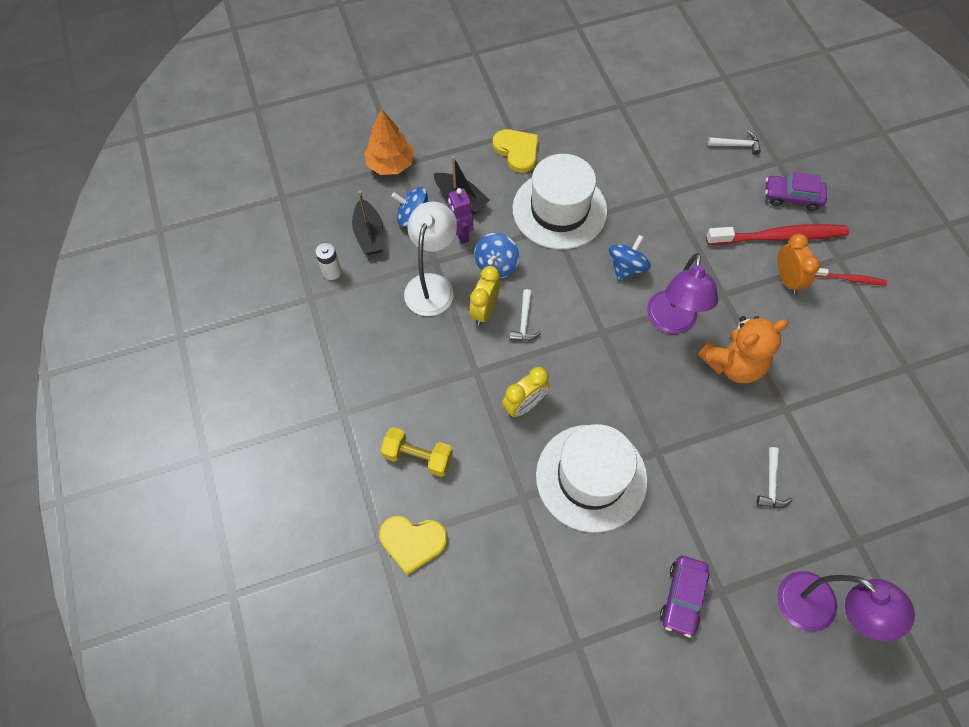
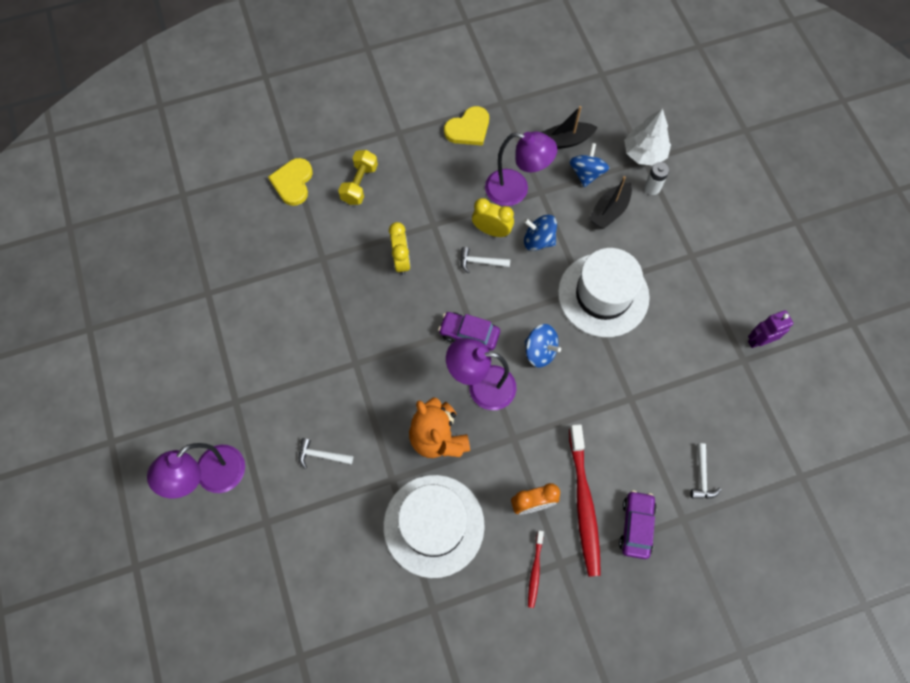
camera: 90 degrees right, 5 degrees up
(332, 272) = (526, 115): white battery -> white battery (652, 188)
(390, 164) = (644, 153): orange tree -> white tree
(432, 285) = (516, 190): white lamp -> purple lamp
(460, 234) = (570, 211): purple robot -> purple robot (758, 340)
(517, 151) = (671, 259): yellow heart -> yellow heart (468, 129)
(524, 405) = (401, 260): yellow clock -> yellow clock turned 150 degrees counterclockwise
(591, 477) = (336, 309): white hat -> white hat (433, 525)
(682, 597) = (233, 371): purple car -> purple car (469, 334)

